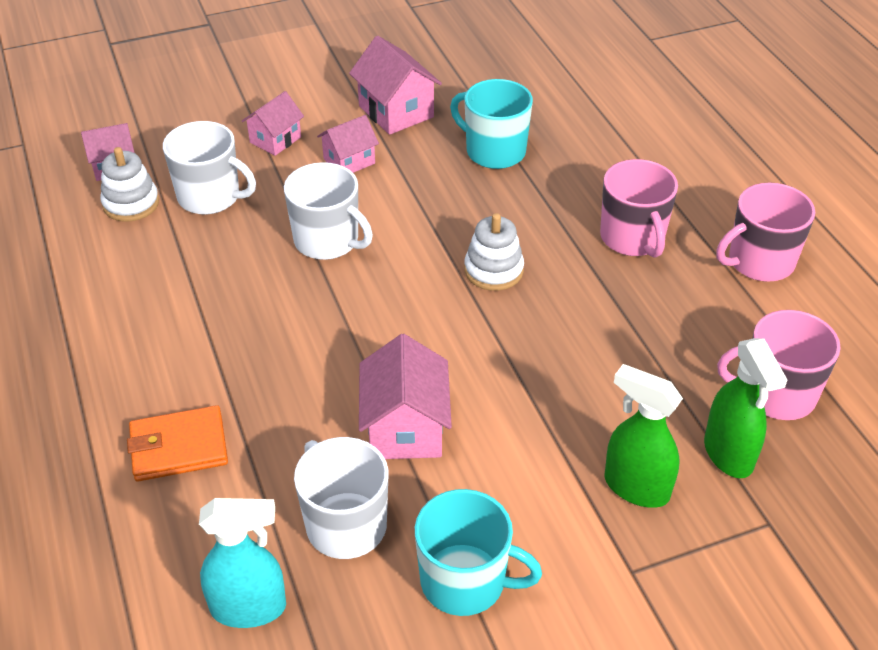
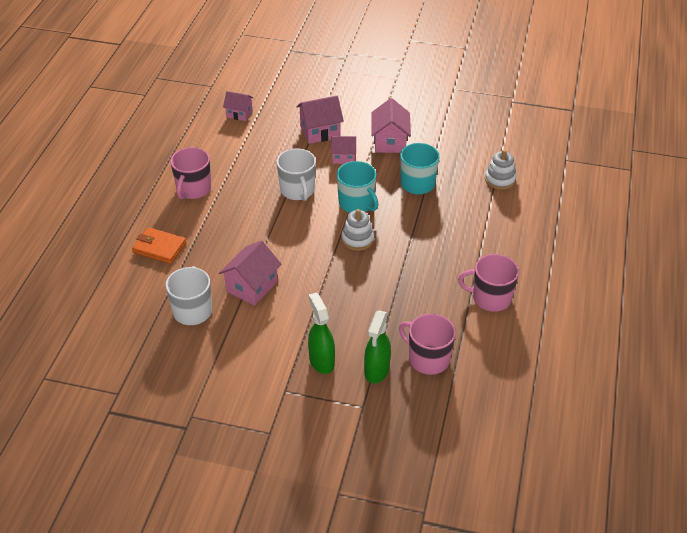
camera: 35 degrees right, 0 degrees up
(131, 203) = (231, 134): white stacking toy -> white stacking toy (500, 179)
(210, 197) = (266, 146): white mug -> none
(249, 608) = (131, 321): turquoise spray bottle -> none
(275, 140) = (320, 131): pink house -> pink house, size x1.55
(465, 581) = (216, 356): turquoise mug -> turquoise mug (356, 203)
(633, 238) = (439, 256): pink mug -> pink mug (193, 189)

